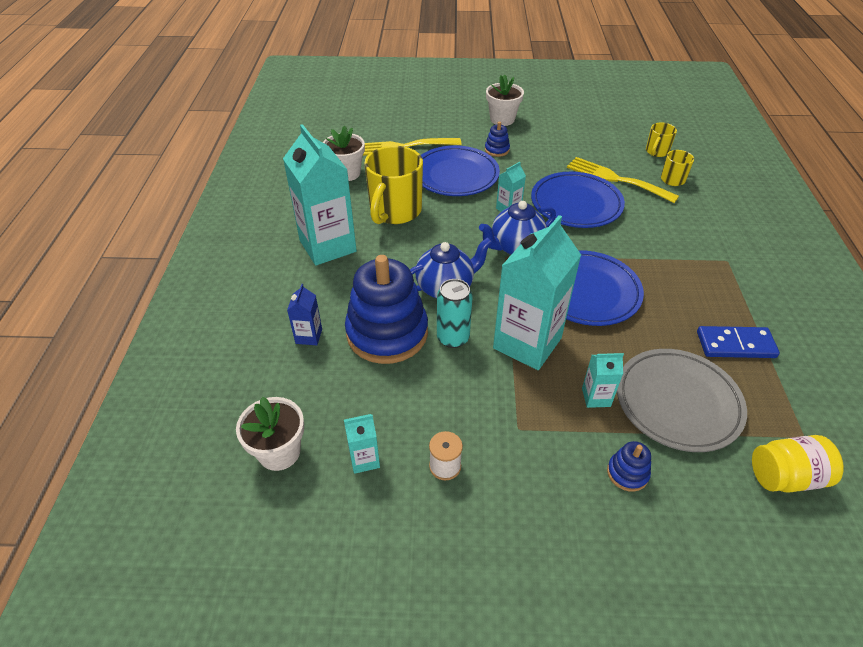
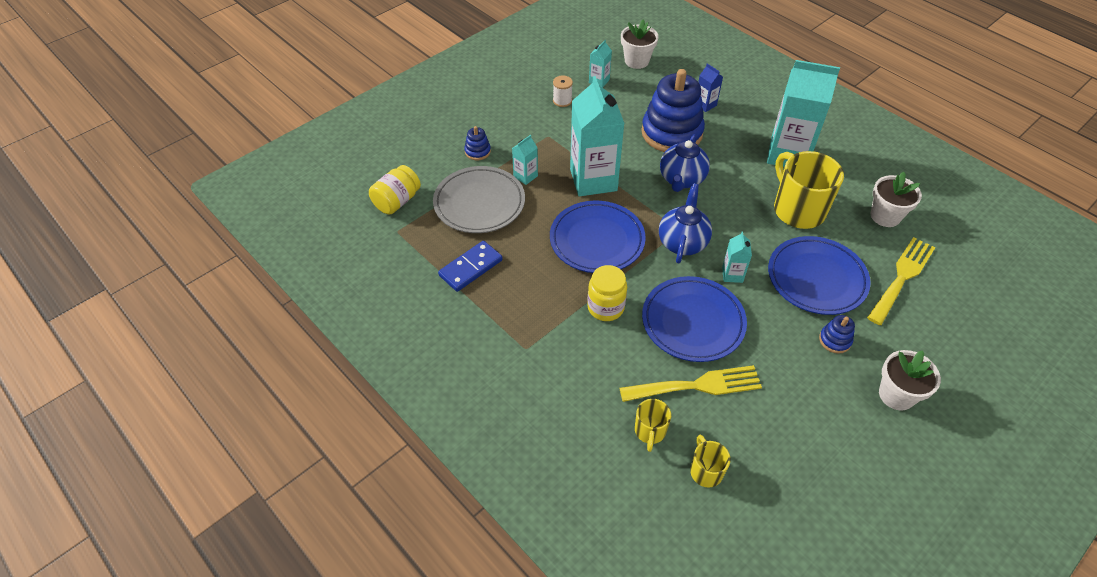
camera: 135 degrees right, 5 degrees up
(453, 338) = (635, 154): turquoise can -> none
(633, 246) = (605, 307): none -> yellow jar

